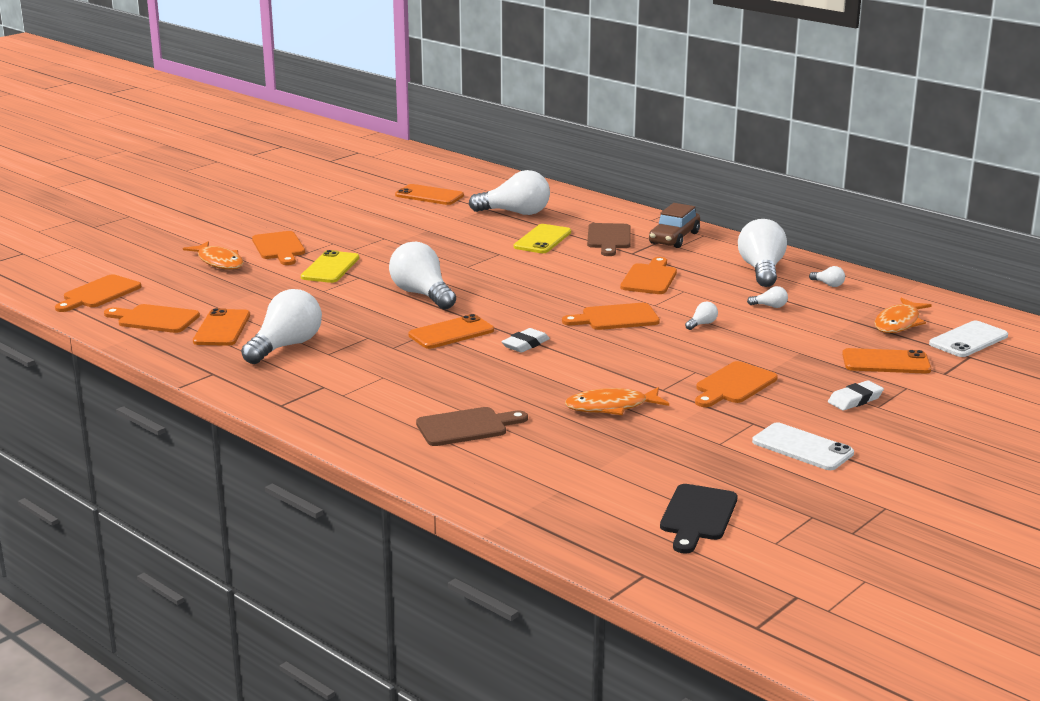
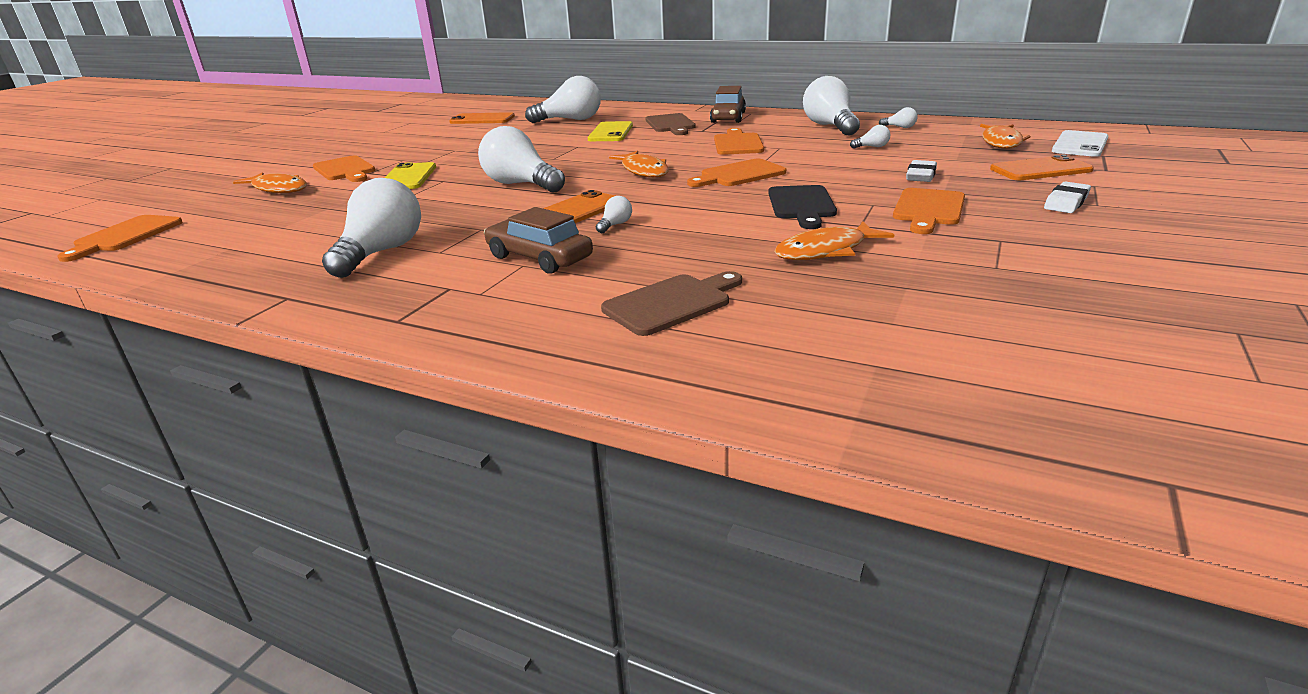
camera: 15 degrees left, 5 degrees up
(155, 319) = (200, 250): orange cutting board -> none
(222, 328) = (292, 247): orange phone -> none
(398, 373) = (539, 258): none -> brown car
(525, 344) = (667, 208): white eraser -> white eraser (921, 176)
(536, 298) = (643, 171): none -> orange fish
(697, 516) = (1103, 362): black cutting board -> black cutting board (801, 205)
(702, 324) = (828, 167): white light bulb -> white light bulb (615, 225)
(802, 447) = (1091, 255): white phone -> none

